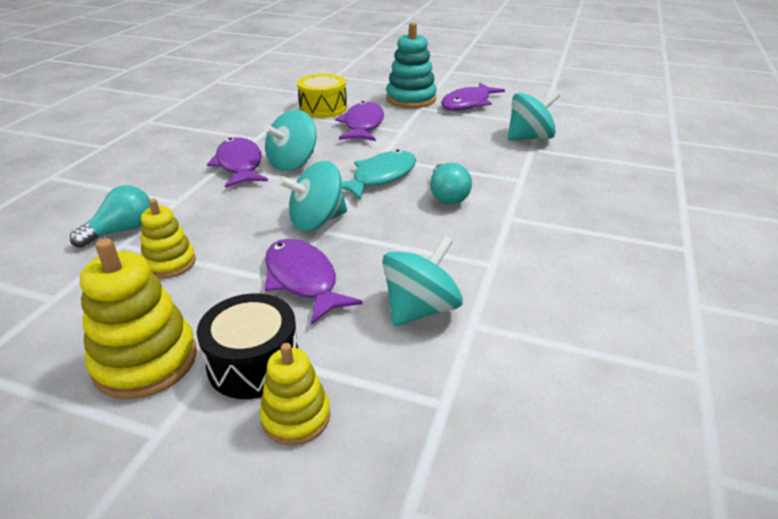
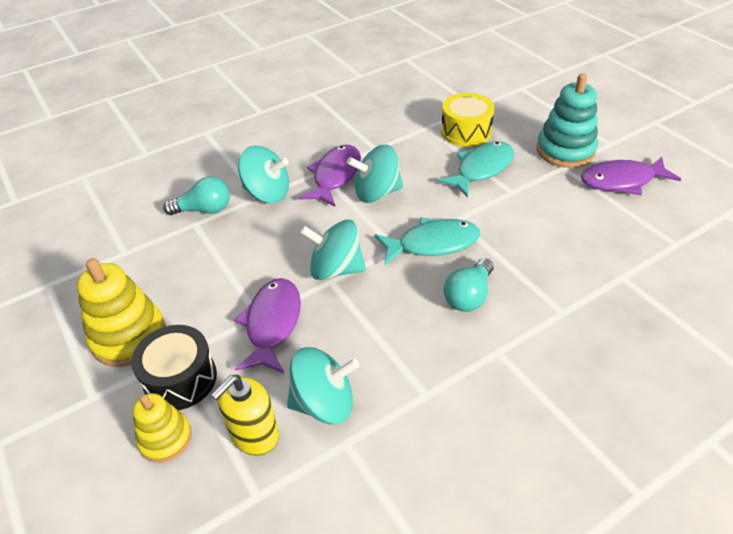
camera: 40 degrees right, 10 degrees up
(170, 263) = (207, 258): yellow stacking toy -> none
(363, 125) = (481, 169): purple fish -> turquoise fish
(386, 363) = (254, 435): none -> yellow soap dispenser
(529, 138) = (637, 260): turquoise spinning top -> turquoise spinning top (267, 193)

